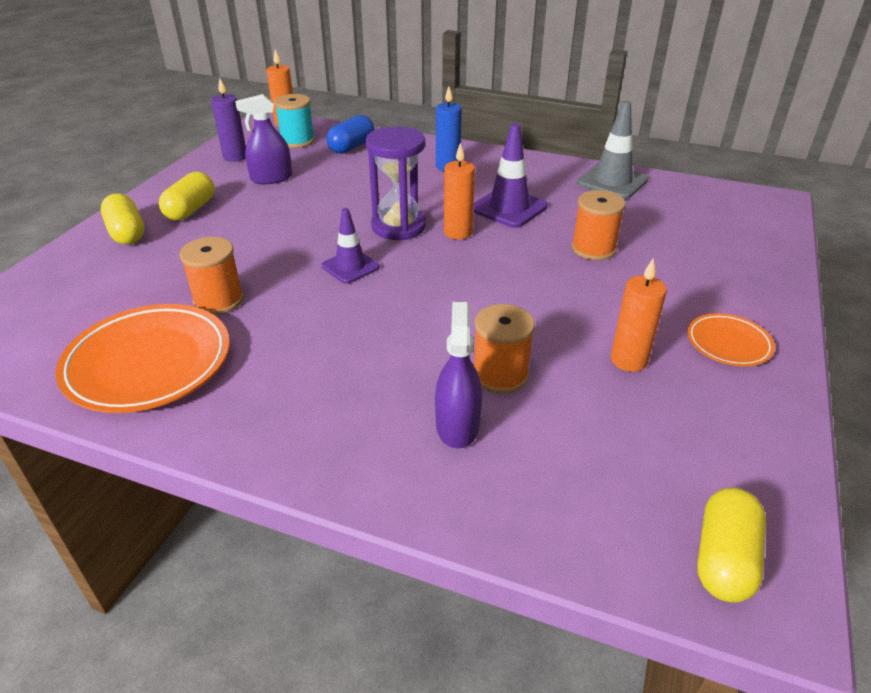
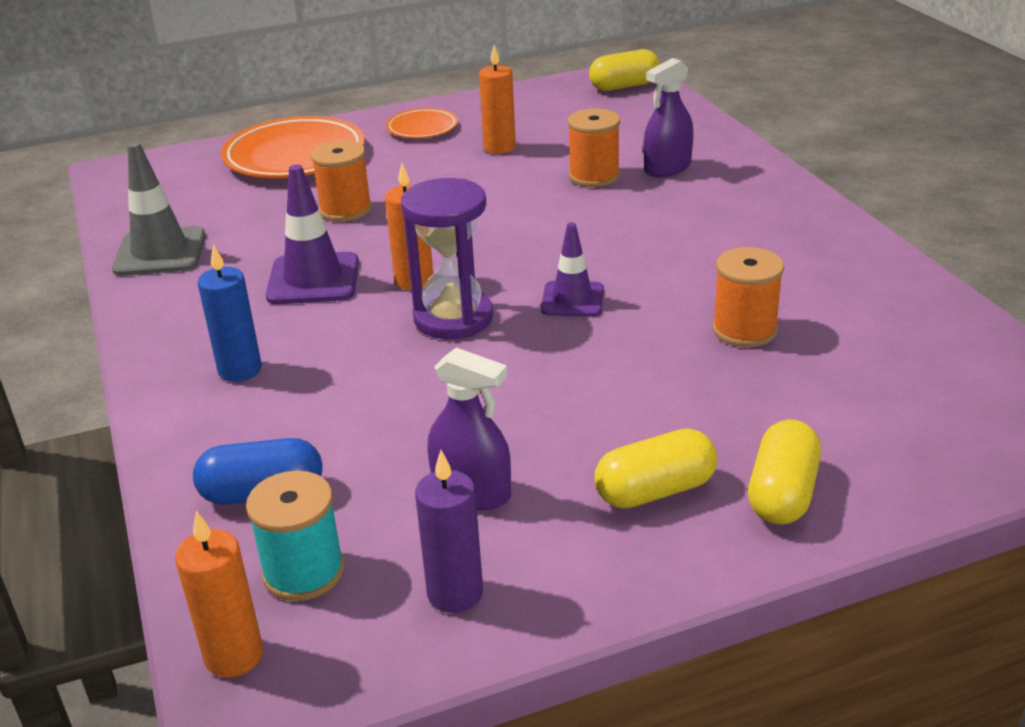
camera: 130 degrees left, 5 degrees down
(148, 363) = (861, 301): orange plate -> orange plate (295, 156)

